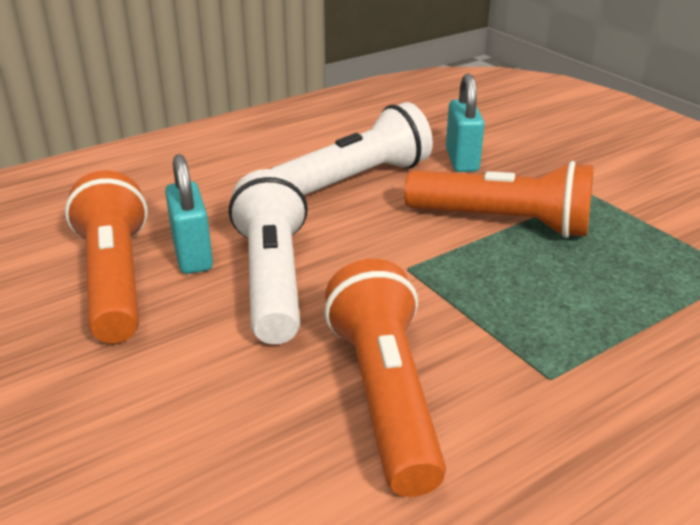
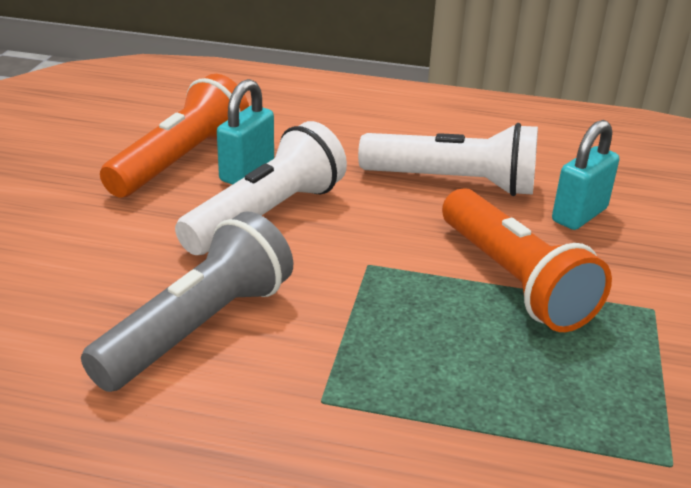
camera: 45 degrees right, 0 degrees up
(385, 395) = (198, 328): orange flashlight -> grey flashlight

